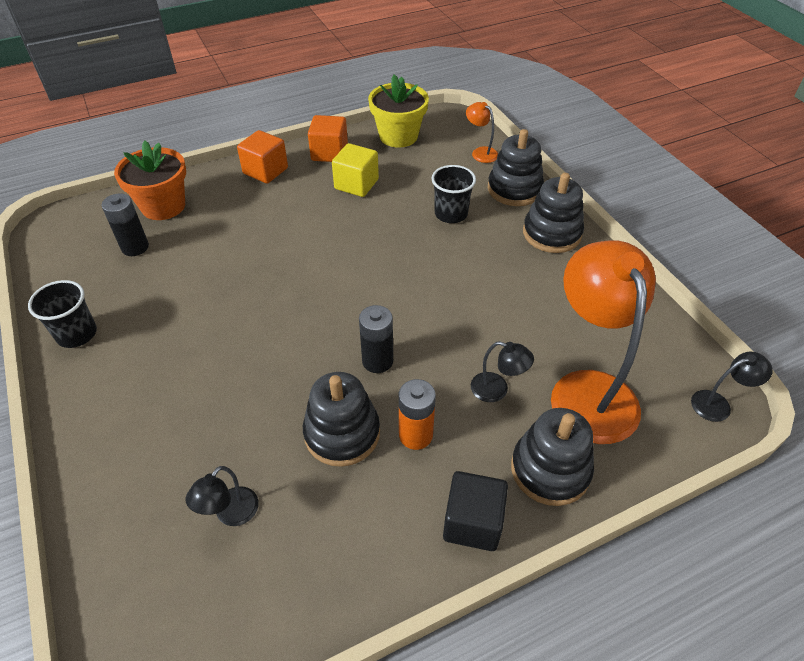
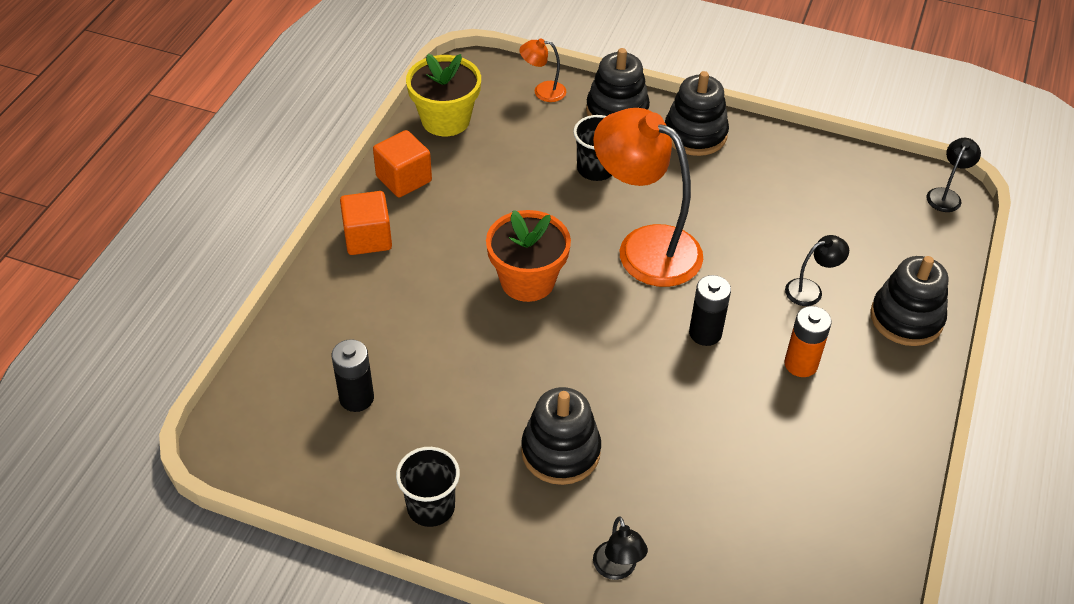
camera: 45 degrees left, 0 degrees up
(163, 206) = (319, 341): orange flower pot -> orange flower pot (527, 281)
(231, 514) = (757, 518): black lamp -> black lamp (617, 569)
(342, 433) = (752, 403): black stacking toy -> black stacking toy (560, 451)
(356, 184) = (476, 194): yellow cube -> none
(472, 522) = (904, 389): black cube -> none
(588, 390) = (864, 244): orange lamp -> orange lamp (645, 247)

